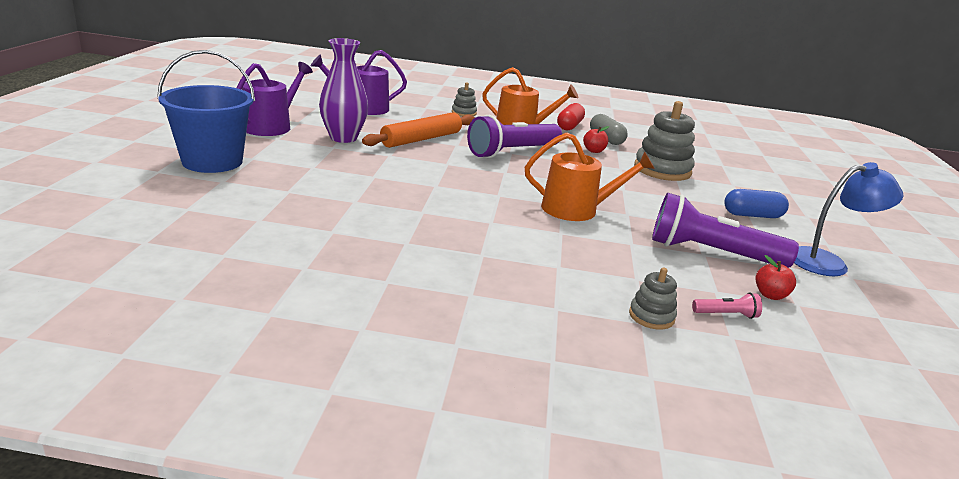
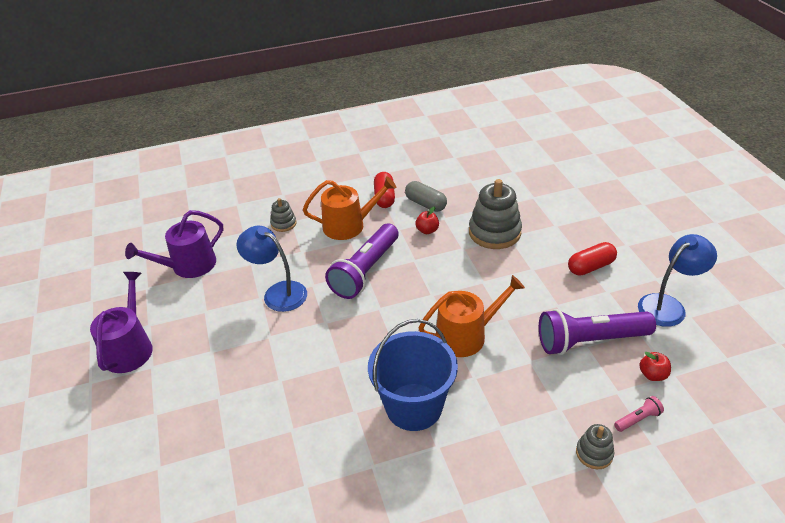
camera: 20 degrees left, 15 degrees up
(212, 162) = (124, 441): blue bucket -> blue bucket (414, 407)
(343, 138) = (209, 330): purple vase -> none
(421, 139) = (278, 292): orange rolling pin -> blue lamp
(752, 215) = (590, 267): blue capsule -> red capsule

